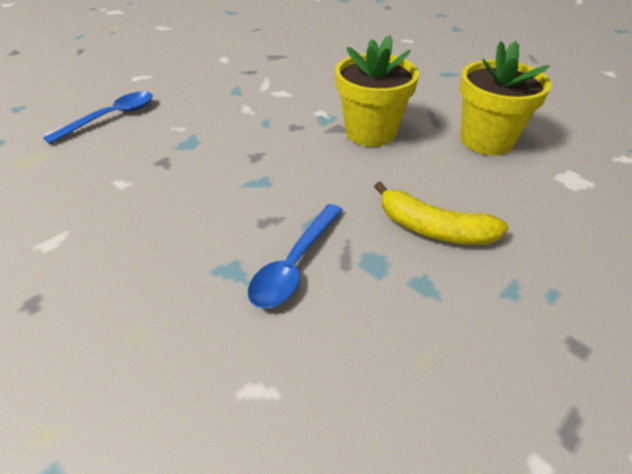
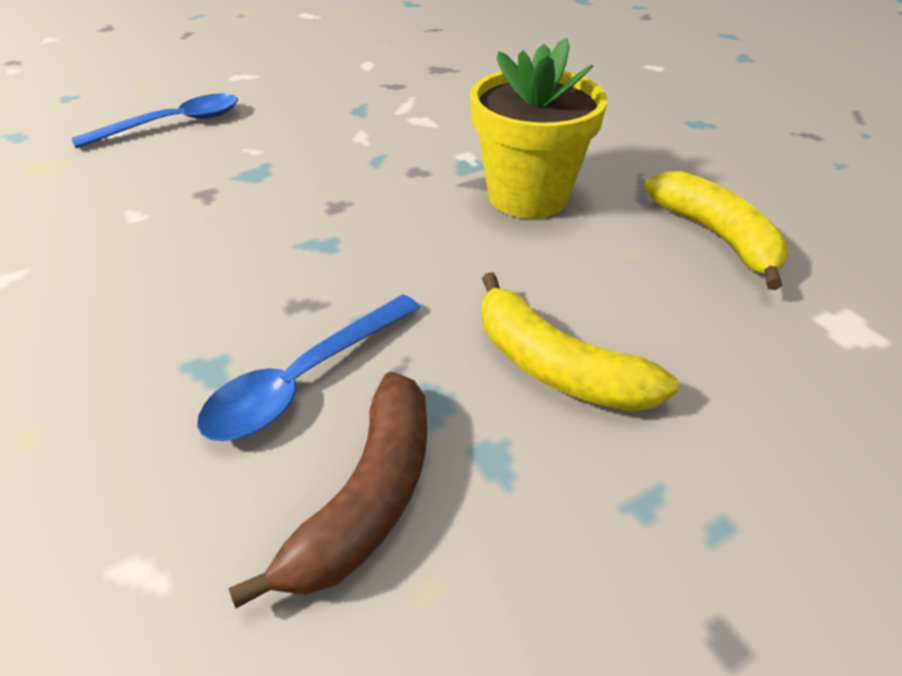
camera: 15 degrees right, 0 degrees up
(366, 320) = (368, 496): none -> brown banana
(486, 140) = (716, 236): yellow flower pot -> yellow banana

